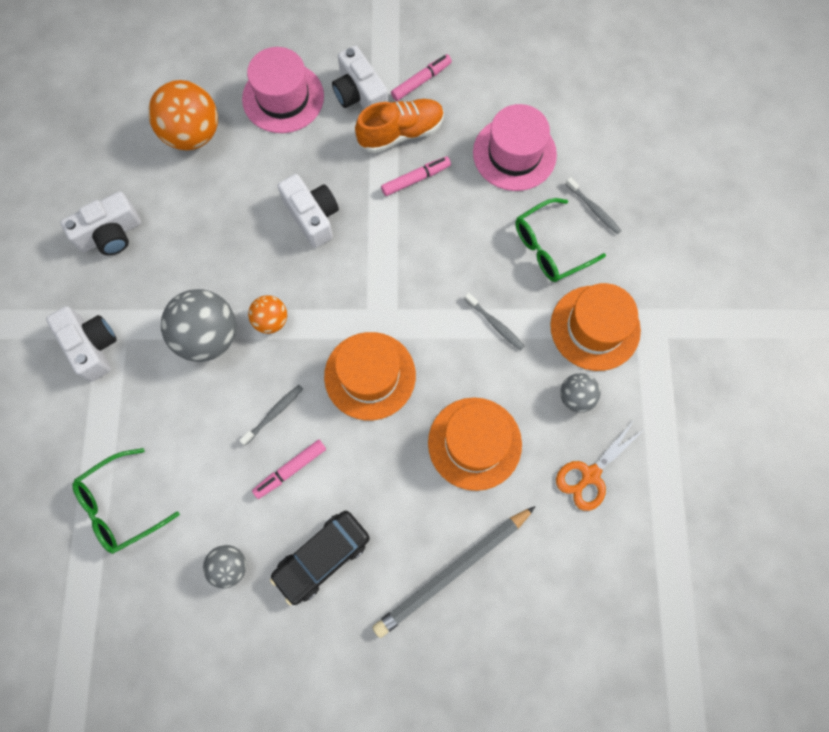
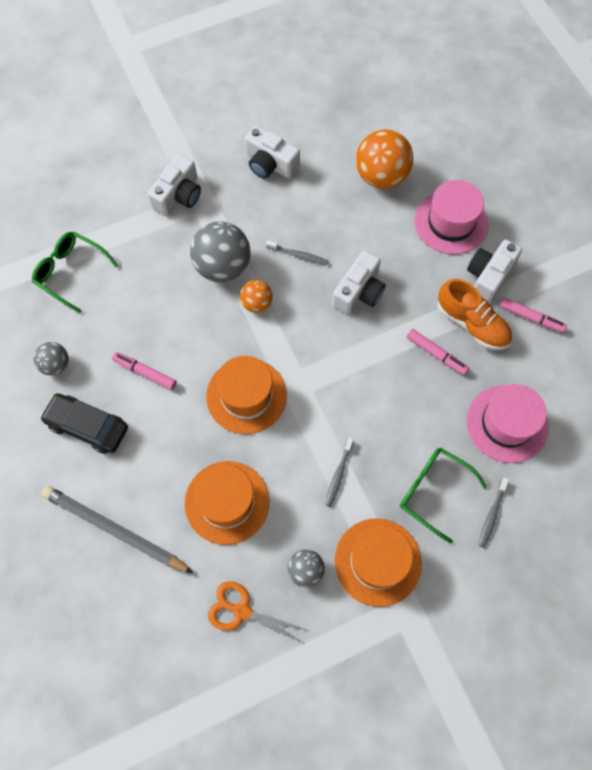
camera: 65 degrees right, 5 degrees down
(274, 414) = (183, 340): grey toothbrush -> grey toothbrush (298, 255)

